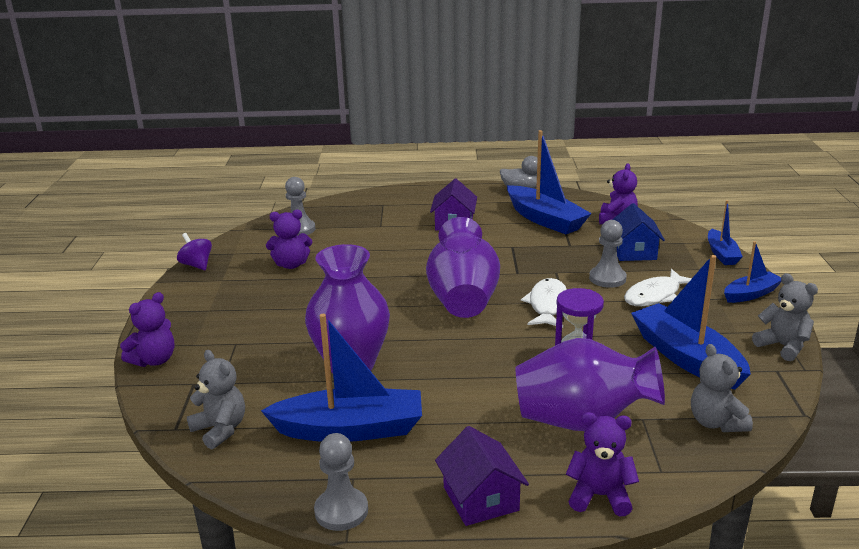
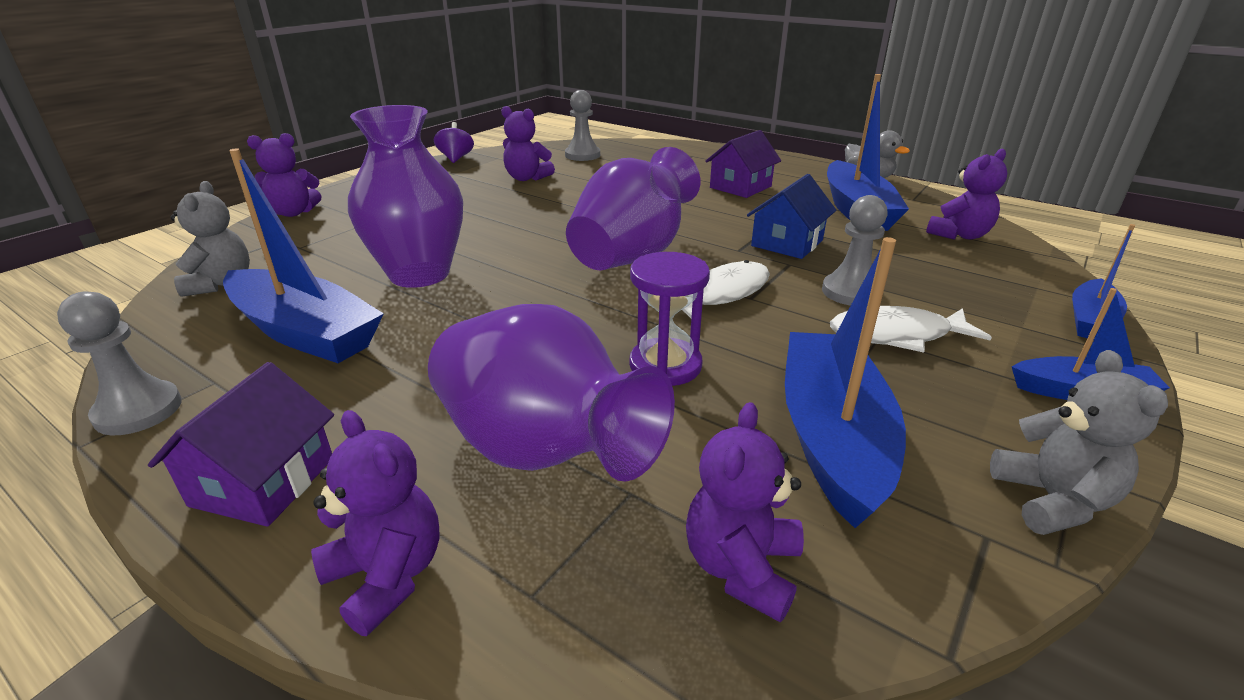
camera: 35 degrees right, 5 degrees up
(633, 251) = (936, 275): blue house -> blue house (787, 243)
(716, 422) = (741, 567): grey teddy bear -> purple teddy bear

